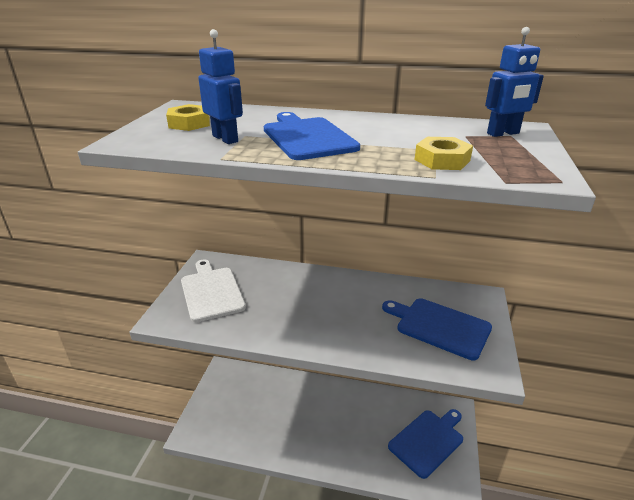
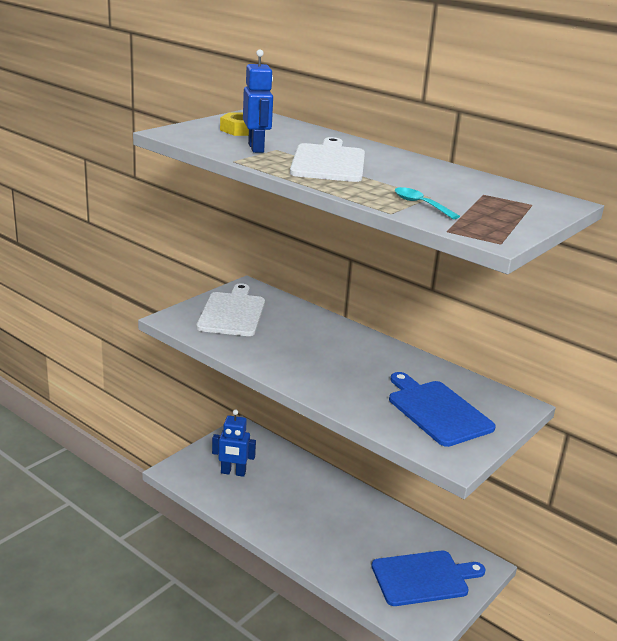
camera: 25 degrees right, 5 degrees down
(307, 137) = (328, 162): blue cutting board -> white cutting board
(442, 160) = (420, 204): yellow nut -> turquoise spoon
(503, 133) = (527, 201): blue robot -> blue robot (233, 472)

